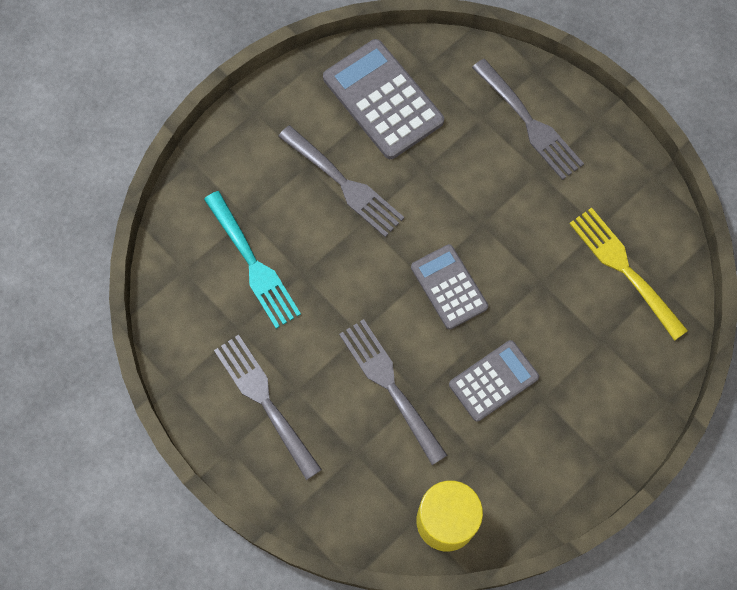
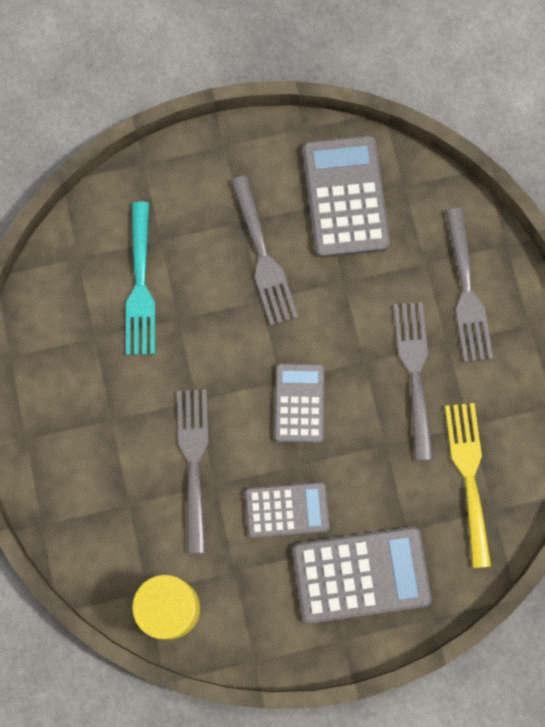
camera: 30 degrees right, 5 degrees up
(265, 401) = (79, 414): grey fork -> grey fork (415, 373)
(588, 398) = (361, 574): none -> grey calculator

